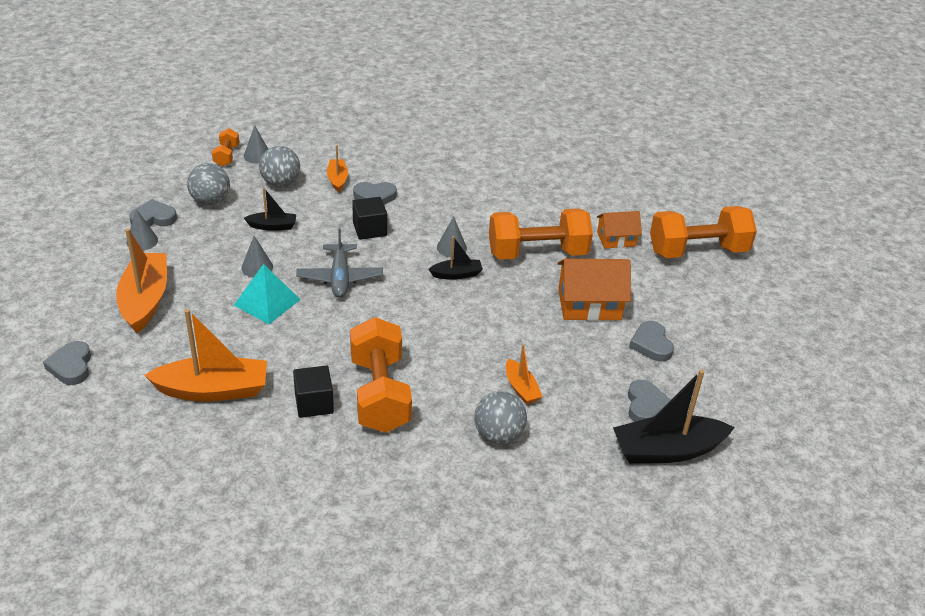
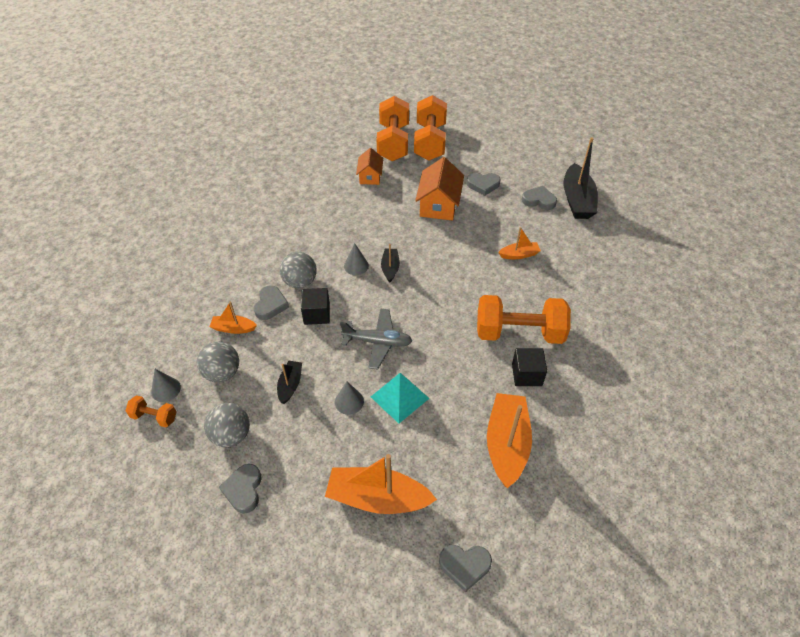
camera: 75 degrees left, 10 degrees up
(142, 241) = (280, 501): grey cone -> none
(498, 435) = (562, 274): grey ball -> grey ball (300, 282)
(537, 253) = (375, 219): orange dumbbell -> orange dumbbell (430, 142)

